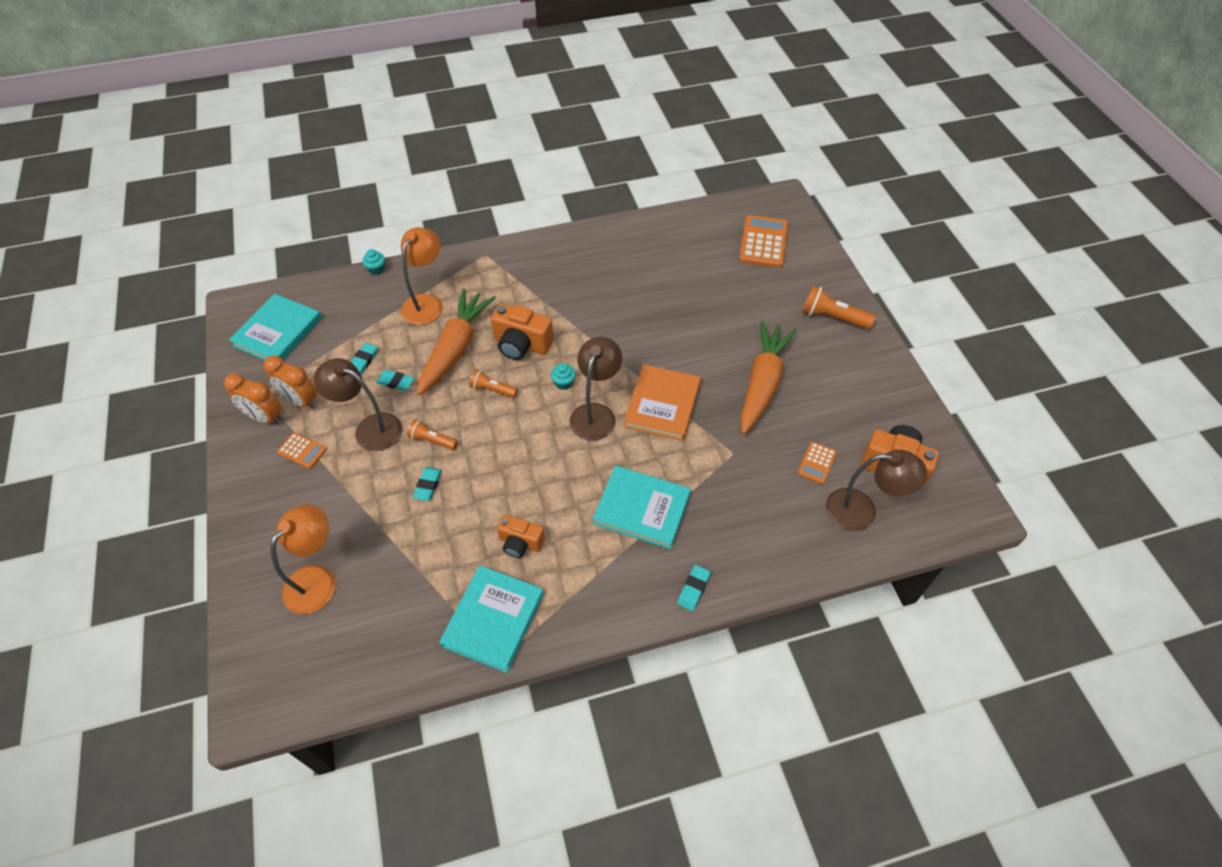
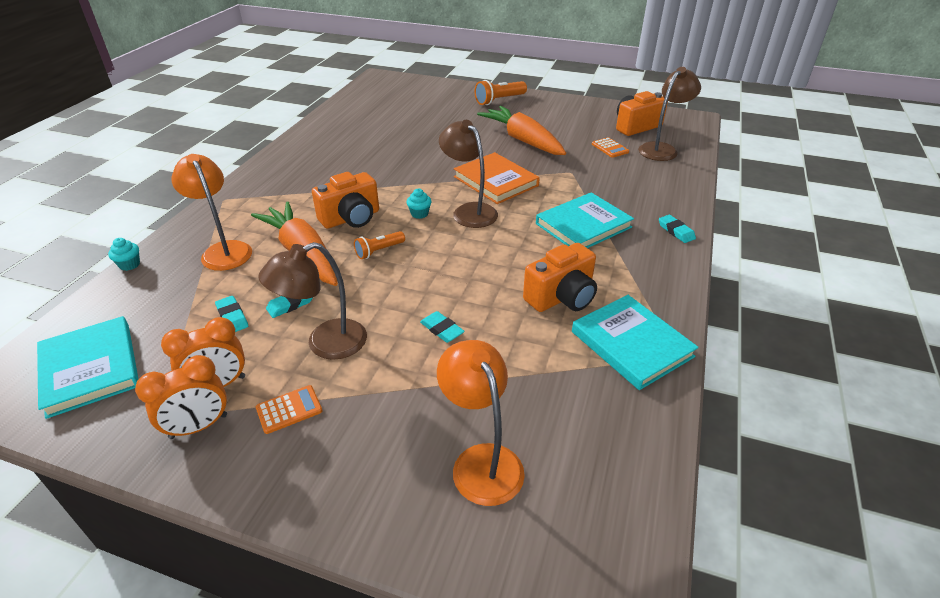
camera: 55 degrees left, 15 degrees down
(432, 440) = (392, 307): orange flashlight -> none
(520, 543) = (561, 297): orange camera -> orange camera, size x1.54
(763, 242) = (404, 96): orange calculator -> none

